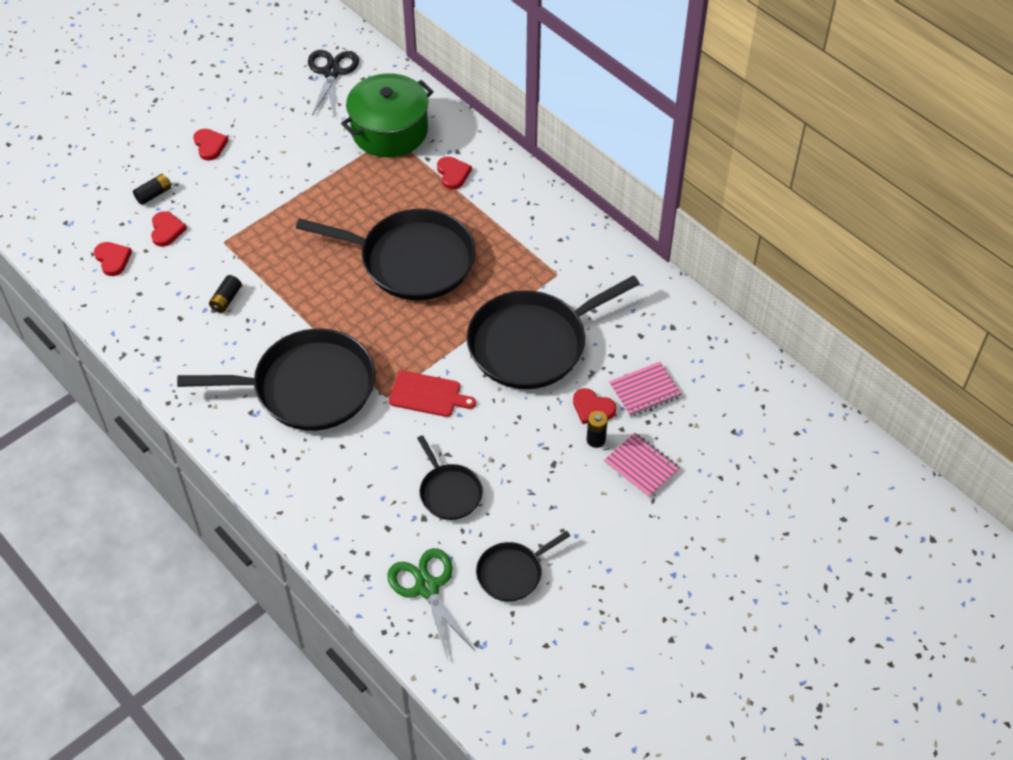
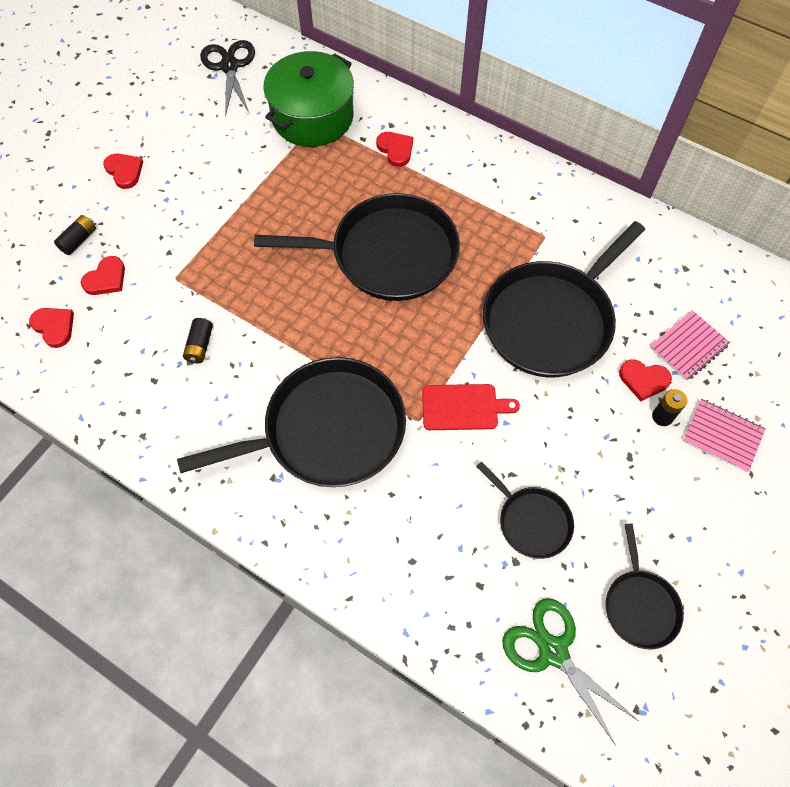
camera: 15 degrees left, 10 degrees up
(166, 230) = (106, 279): red heart -> red heart turned 60 degrees clockwise
(512, 573) = (640, 605): black pan -> black pan turned 45 degrees counterclockwise

